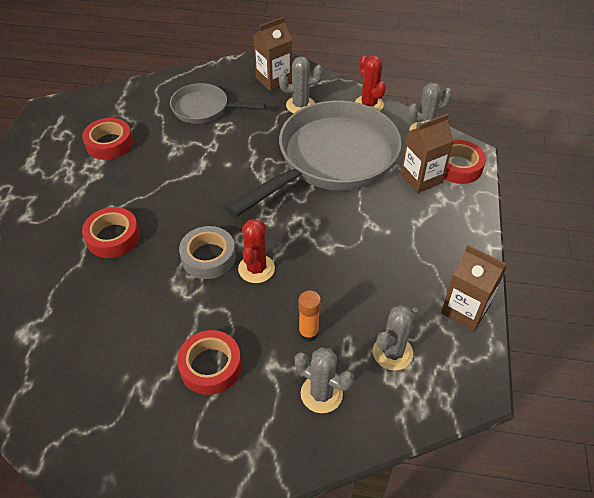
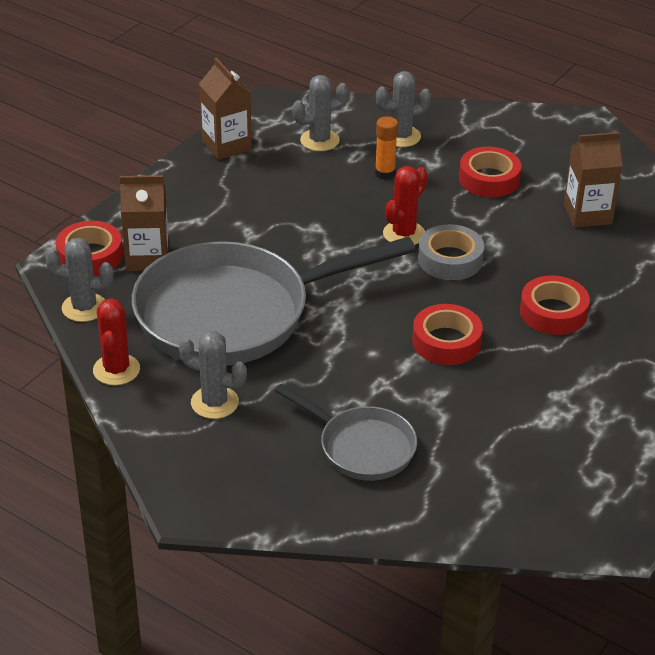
camera: 155 degrees left, 10 degrees down
(109, 143) = (527, 437): red tape -> red tape (446, 342)
(274, 80) = (221, 461): brown carton -> brown carton (587, 214)
(321, 394) = (401, 136): grey cactus -> grey cactus turned 75 degrees counterclockwise

